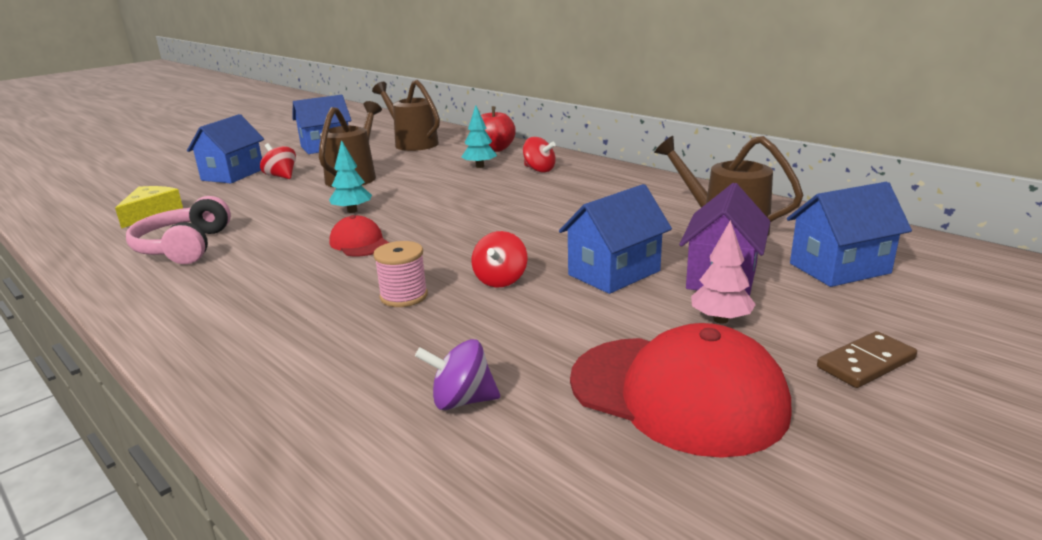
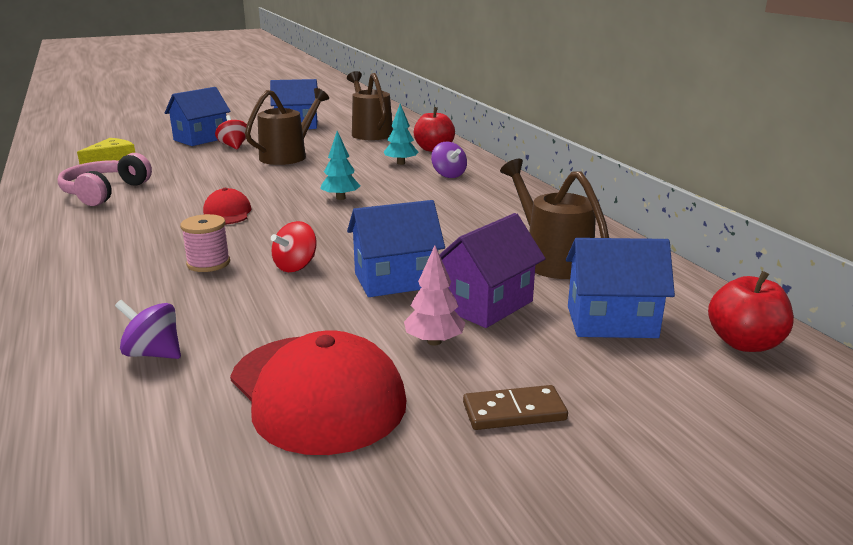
camera: 20 degrees right, 0 degrees up
(352, 211) = (252, 185): turquoise tree -> turquoise tree (340, 198)
(539, 170) = (448, 175): red spinning top -> purple spinning top
(954, 263) = (744, 343): none -> red apple

